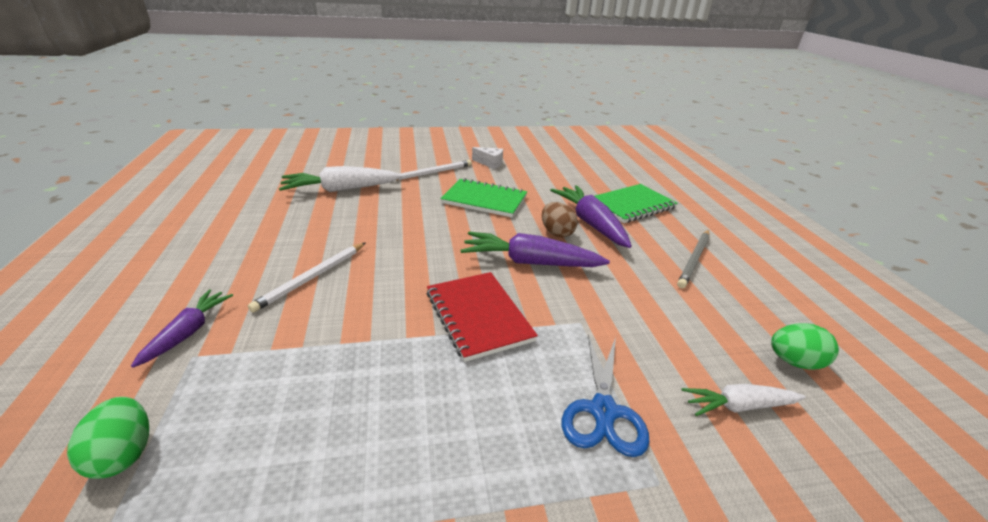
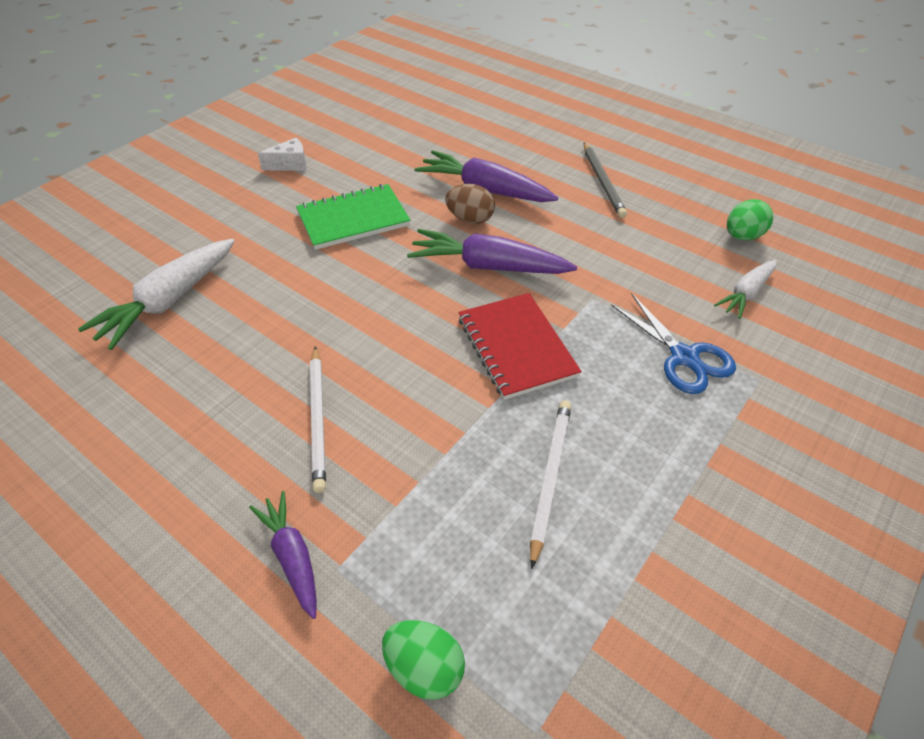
camera: 40 degrees left, 15 degrees up
(432, 173) = (243, 215): white pencil -> white pencil (550, 477)
(478, 316) = (517, 347): red notebook -> red notebook turned 45 degrees clockwise
(530, 262) = (488, 266): purple carrot -> purple carrot turned 45 degrees clockwise
(632, 205) = (494, 146): green notebook -> none

